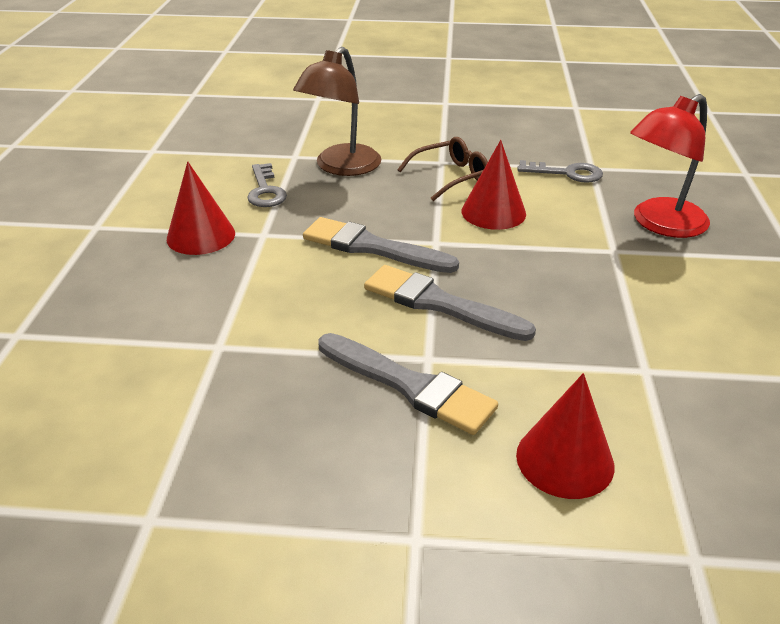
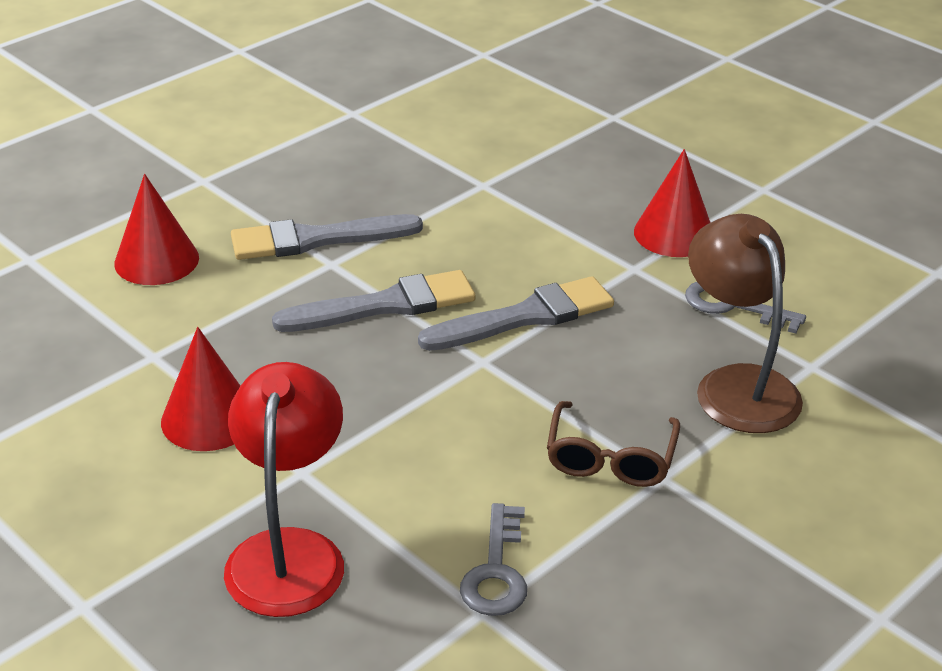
camera: 130 degrees right, 0 degrees up
(493, 212) = (486, 437): red cone -> red cone (209, 418)
(567, 173) = (496, 571): grey key -> grey key turned 45 degrees counterclockwise

